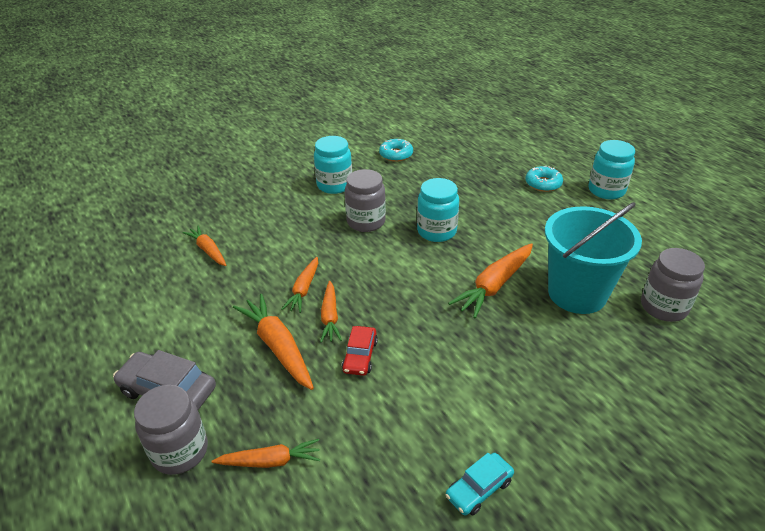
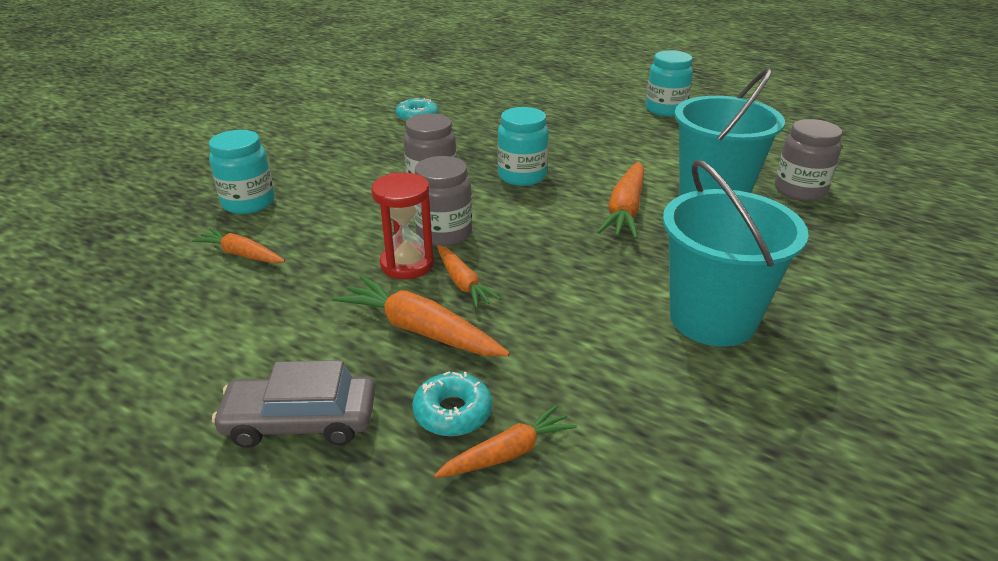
camera: 25 degrees left, 5 degrees down
(180, 451) = (372, 485): grey jar -> grey jar (444, 233)
(304, 289) = (407, 264): orange carrot -> red hourglass
(334, 185) = (364, 157): turquoise jar -> turquoise jar (248, 203)
(360, 356) = (531, 311): red car -> none
(479, 488) = (769, 397): turquoise car -> none
(488, 407) = (712, 319): none -> turquoise bucket
(543, 183) = (599, 115): turquoise donut -> turquoise donut (452, 412)

